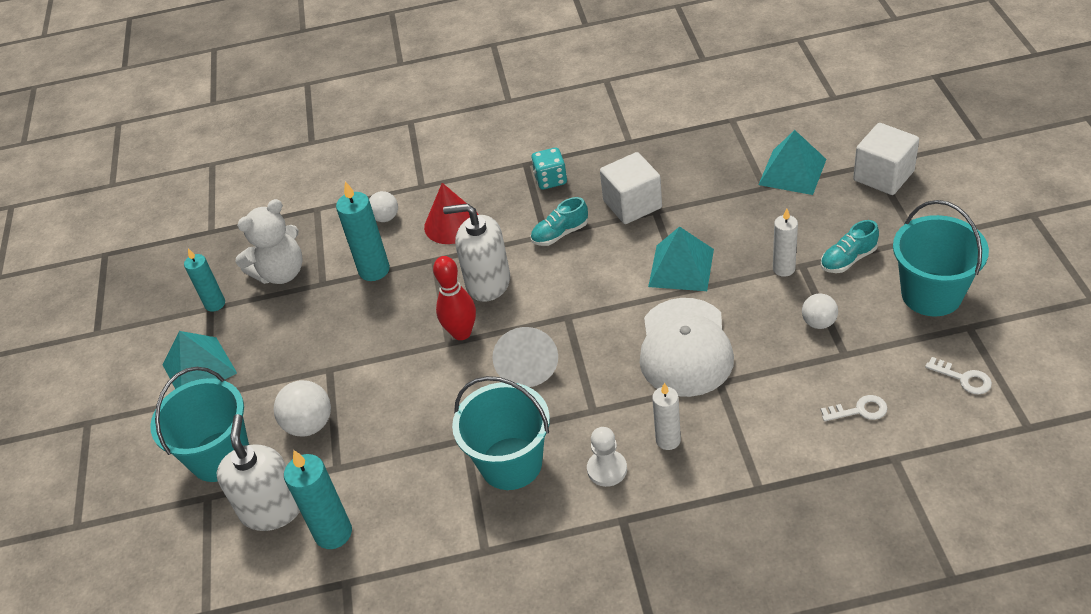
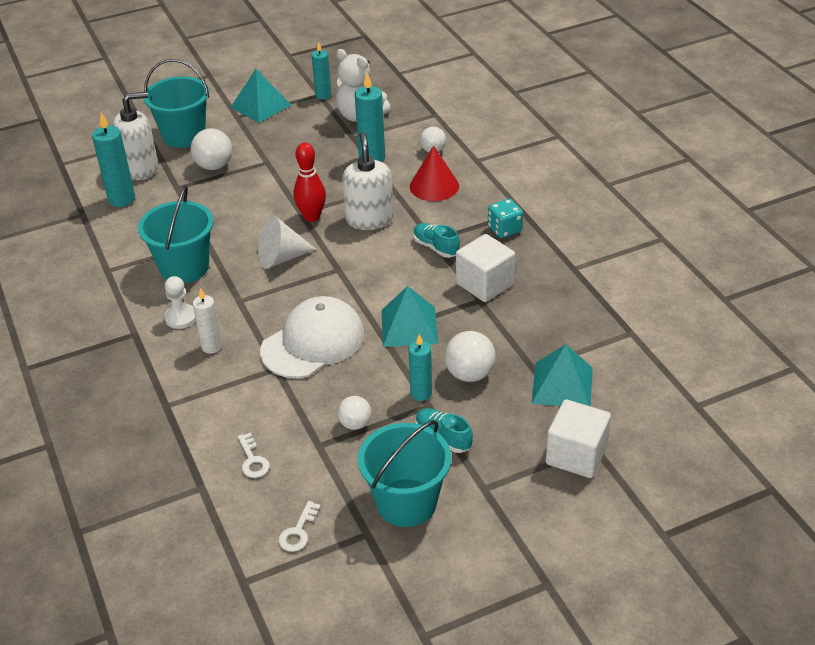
camera: 70 degrees right, 5 degrees down
(685, 347) = (313, 342): white cap -> white cap turned 150 degrees clockwise
(763, 231) = (469, 374): none -> white ball
(783, 269) = (421, 393): white candle -> turquoise candle

